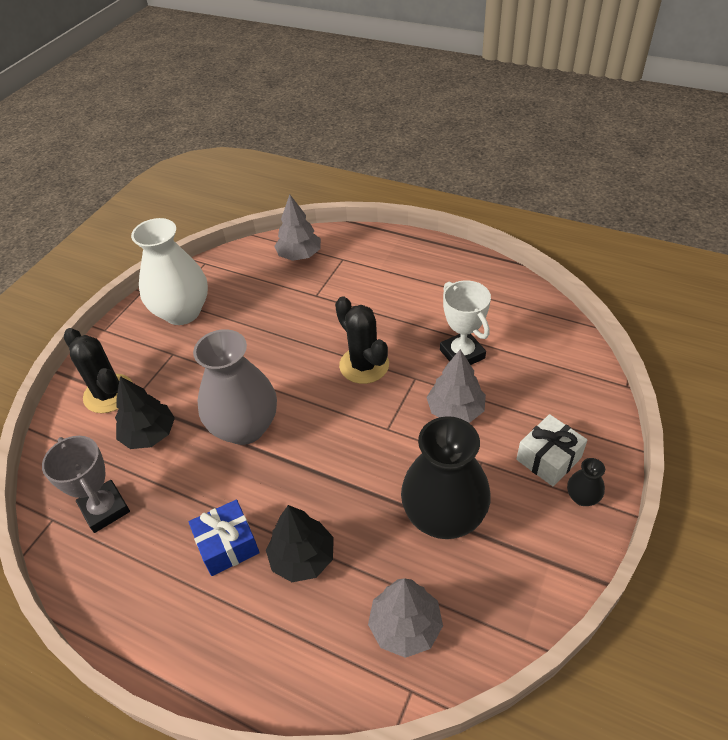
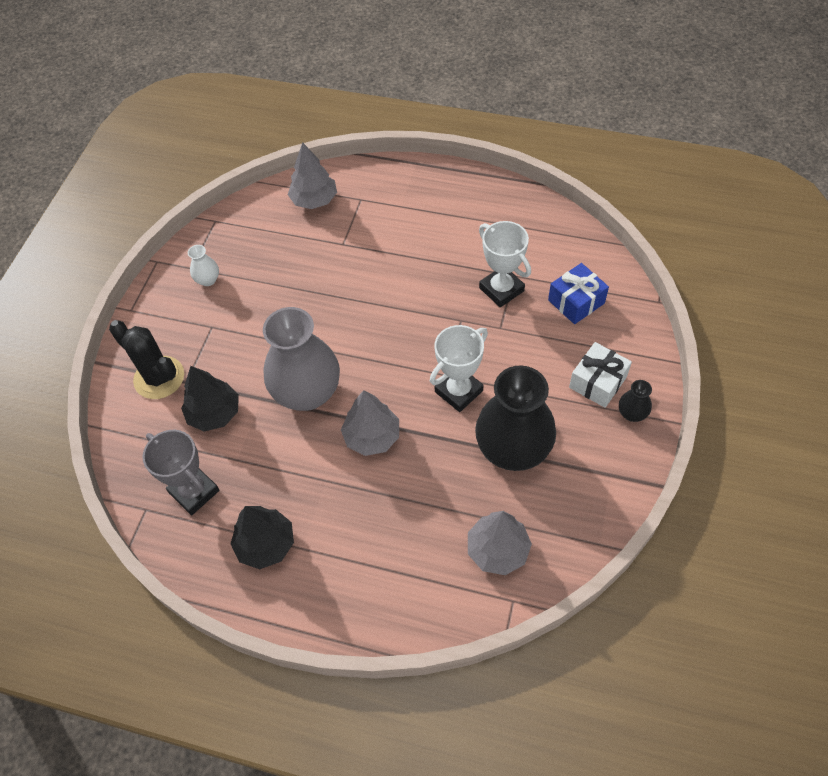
camera: 10 degrees left, 10 degrees up
(182, 312) = (208, 280): white vase -> white vase, size x0.42
(227, 545) = (322, 506): blue gift -> blue gift (576, 301)
(302, 558) = (394, 506): black tree -> black tree (266, 544)
(364, 365) = (408, 313): black cactus -> none
(398, 447) = (458, 391): none -> white trophy
(455, 410) = (505, 347): grey tree -> grey tree (372, 436)

